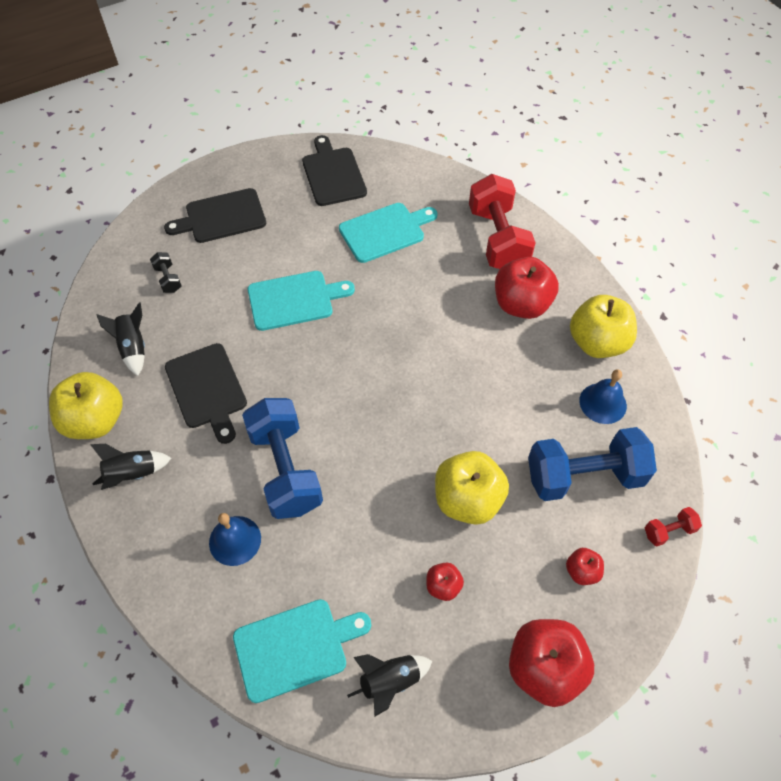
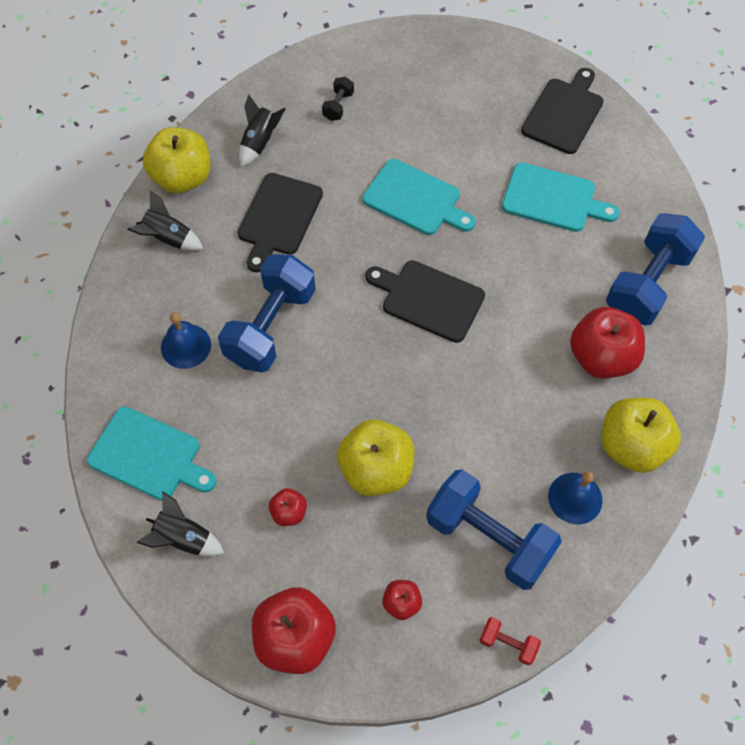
camera: 45 degrees right, 5 degrees up
(221, 217) = (431, 83): black cutting board -> black cutting board (429, 299)
(497, 239) = (647, 283): red dumbbell -> blue dumbbell

